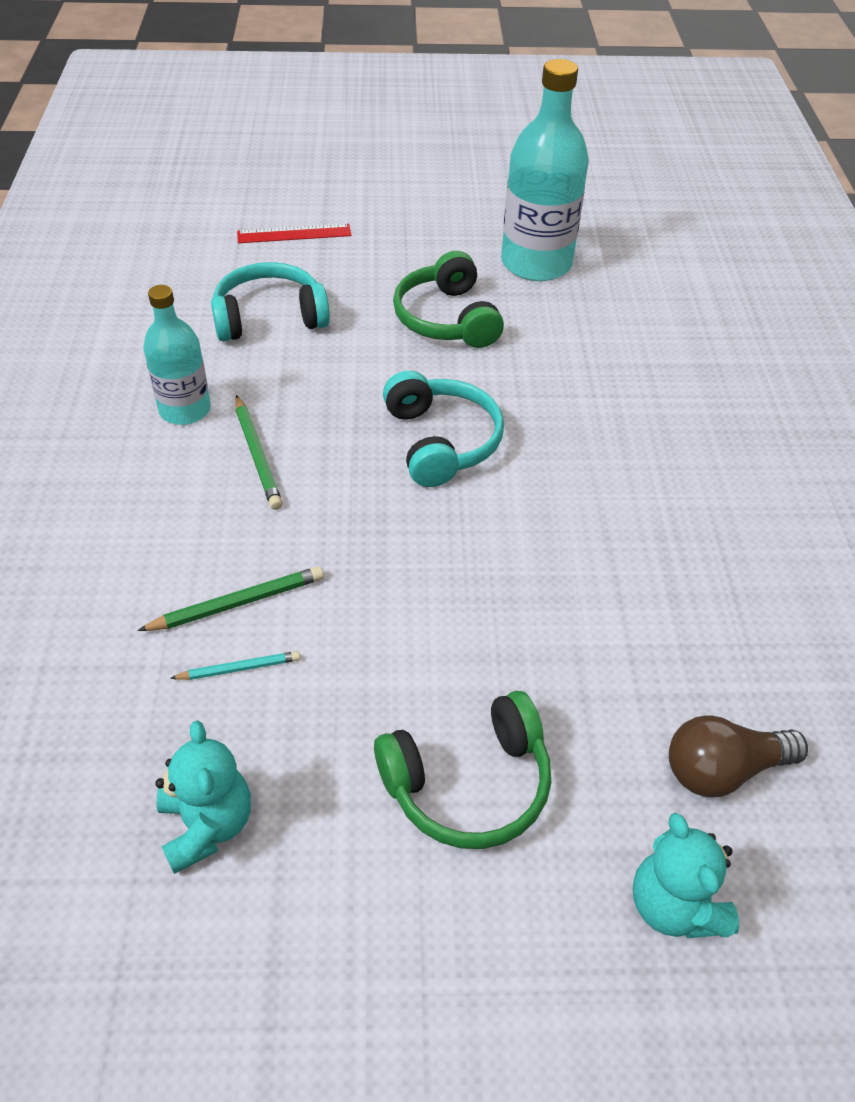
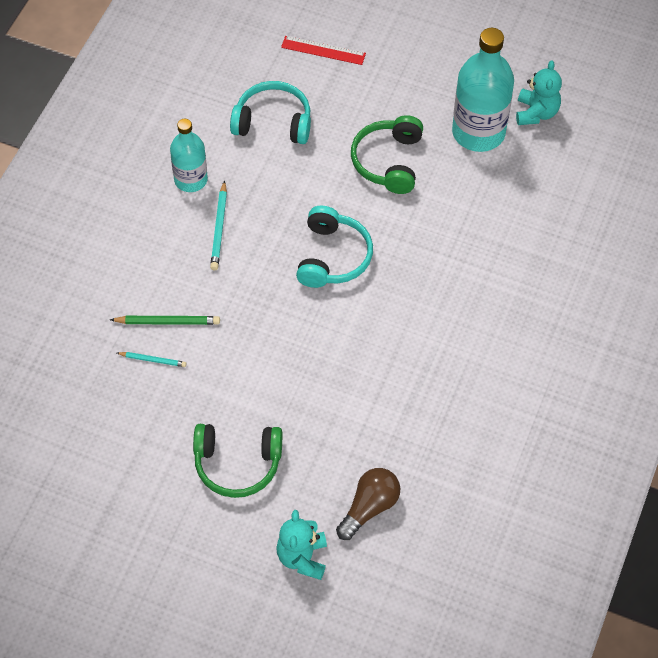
camera: 25 degrees right, 10 degrees up
(207, 825) = (105, 434): turquoise teddy bear -> turquoise teddy bear (536, 113)
(257, 455) = (219, 228): green pencil -> turquoise pencil
(723, 769) = (369, 507): brown light bulb -> brown light bulb turned 120 degrees clockwise

